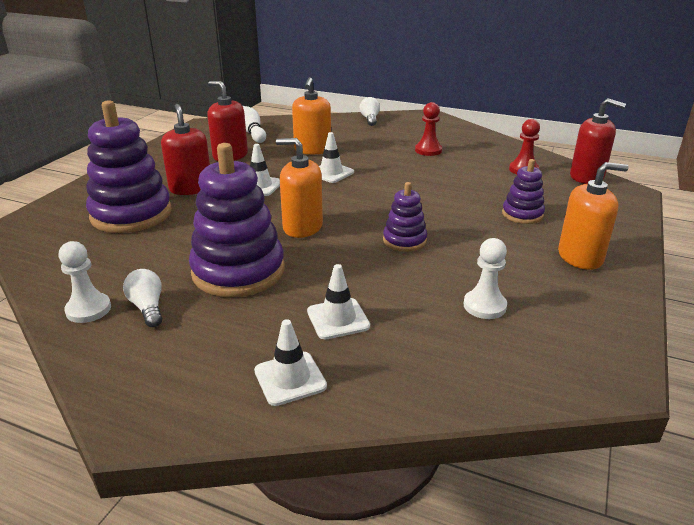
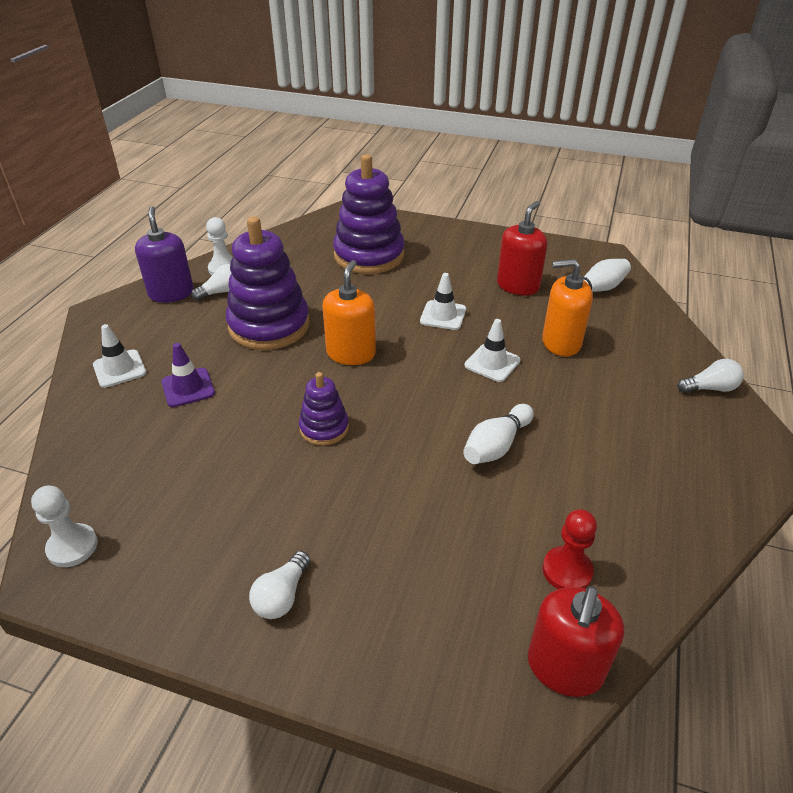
camera: 85 degrees right, 10 degrees up
(124, 351) = (171, 293): none -> purple soap dispenser
(191, 188) = (428, 275): red soap dispenser -> none
(338, 319) = (188, 388): white traffic cone -> purple traffic cone
(423, 179) = (496, 445): none -> white bowling pin
(428, 150) = (605, 453): red pawn -> none
(484, 306) = (189, 487): white pawn -> white pawn (72, 547)
(522, 214) = (400, 547): purple stacking toy -> none
(580, 257) = (282, 596): orange soap dispenser -> white light bulb

